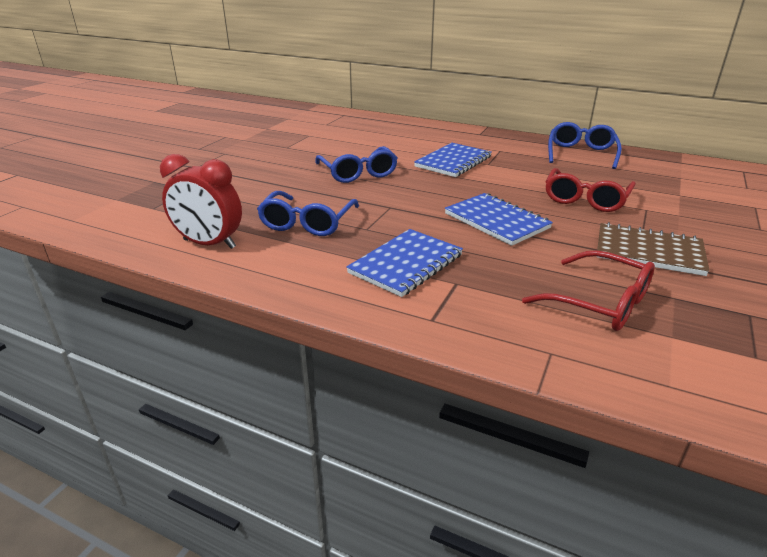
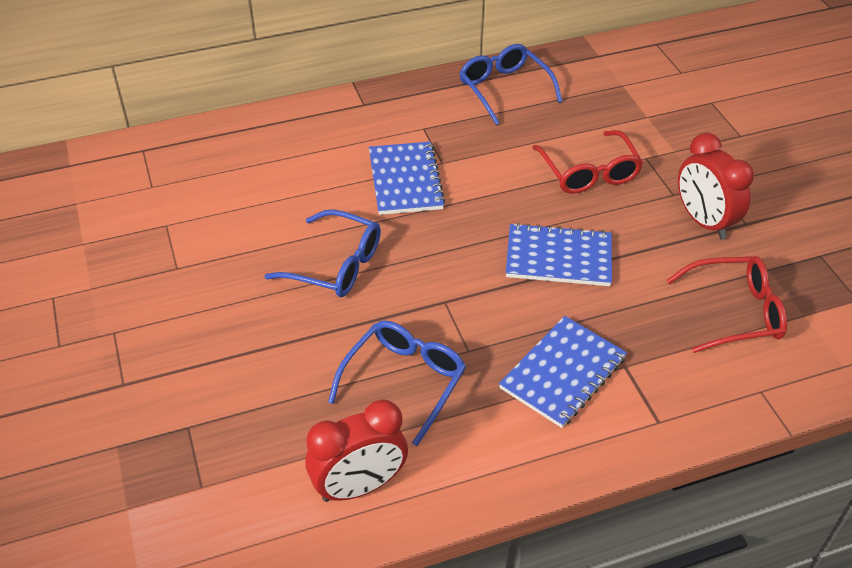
camera: 45 degrees left, 15 degrees up
(308, 222) = (403, 382): blue glasses -> blue glasses turned 120 degrees counterclockwise
(406, 264) = (563, 373): blue notebook -> blue notebook turned 45 degrees clockwise
(649, 251) = (703, 221): brown notebook -> red clock

